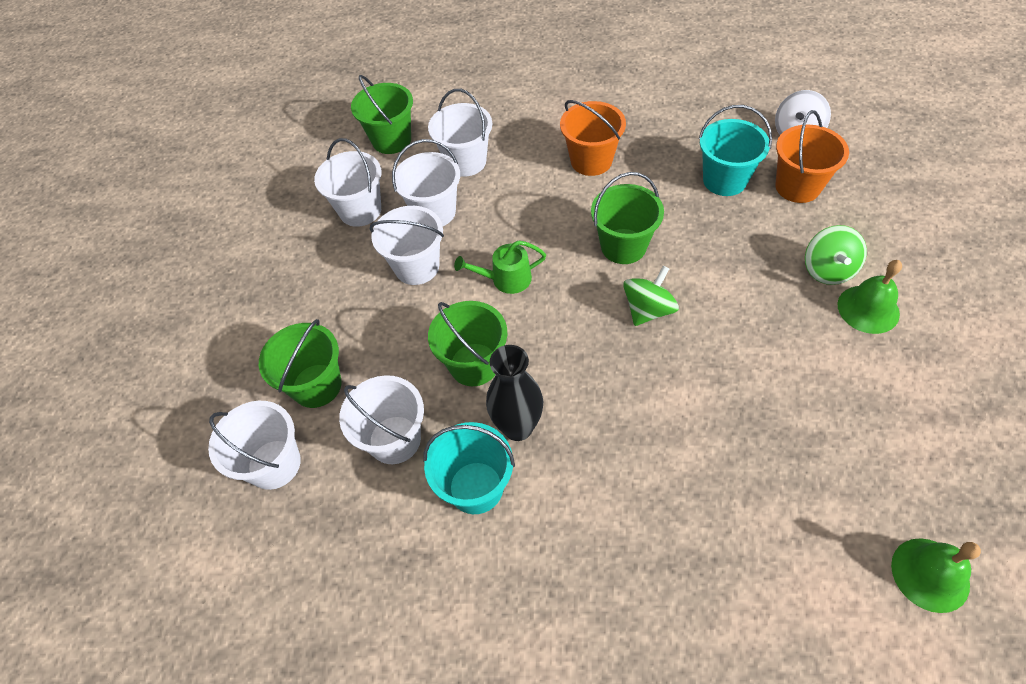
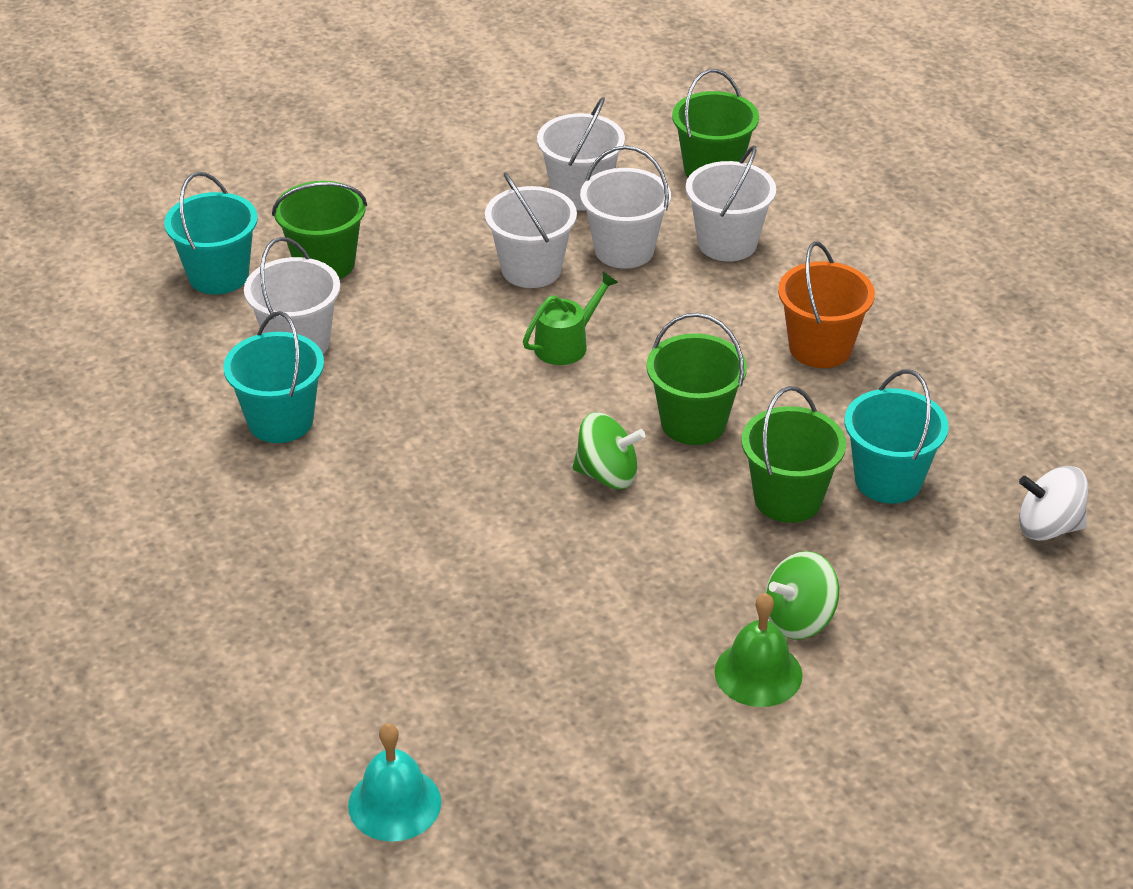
camera: 55 degrees right, 15 degrees down
(274, 464) = (218, 275): white bucket -> turquoise bucket
(474, 364) = (429, 364): green bucket -> green bucket (788, 499)
(506, 279) = (566, 344): green watering can -> green watering can turned 90 degrees clockwise
(518, 427) = (371, 425): black vase -> none
(797, 186) = (936, 554): orange bucket -> none
(930, 574) = (394, 803): green bell -> turquoise bell

